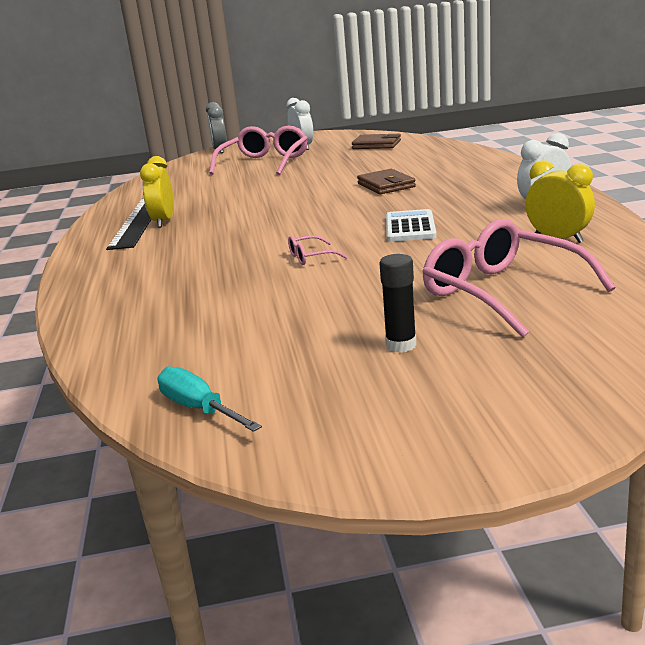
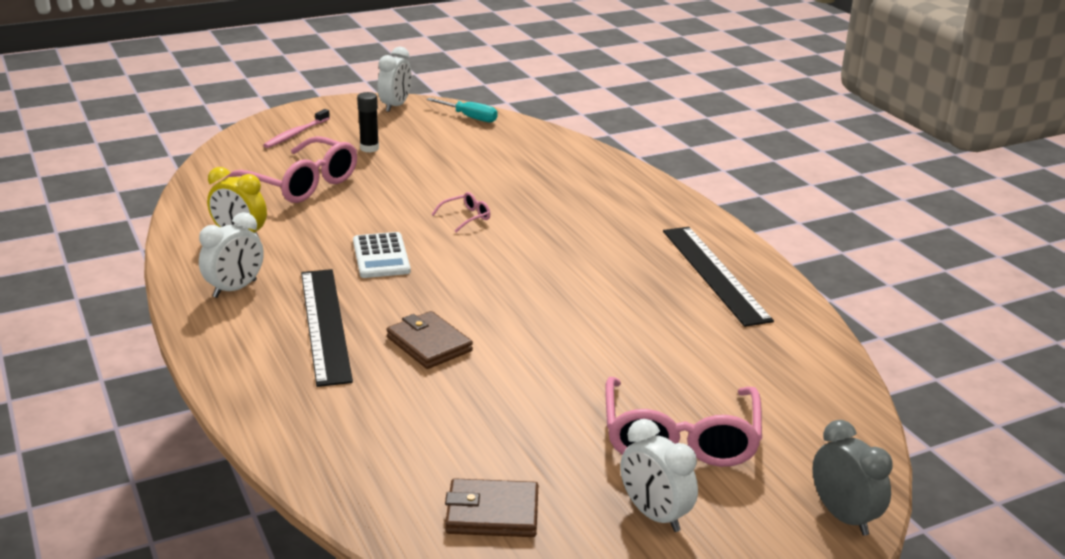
camera: 160 degrees right, 5 degrees up
(163, 222) = (679, 272): yellow clock -> none
(326, 450) = (395, 106): none -> white clock
(461, 191) = (325, 324): none -> black ruler
(531, 378) = (296, 134): none -> pink toothbrush

